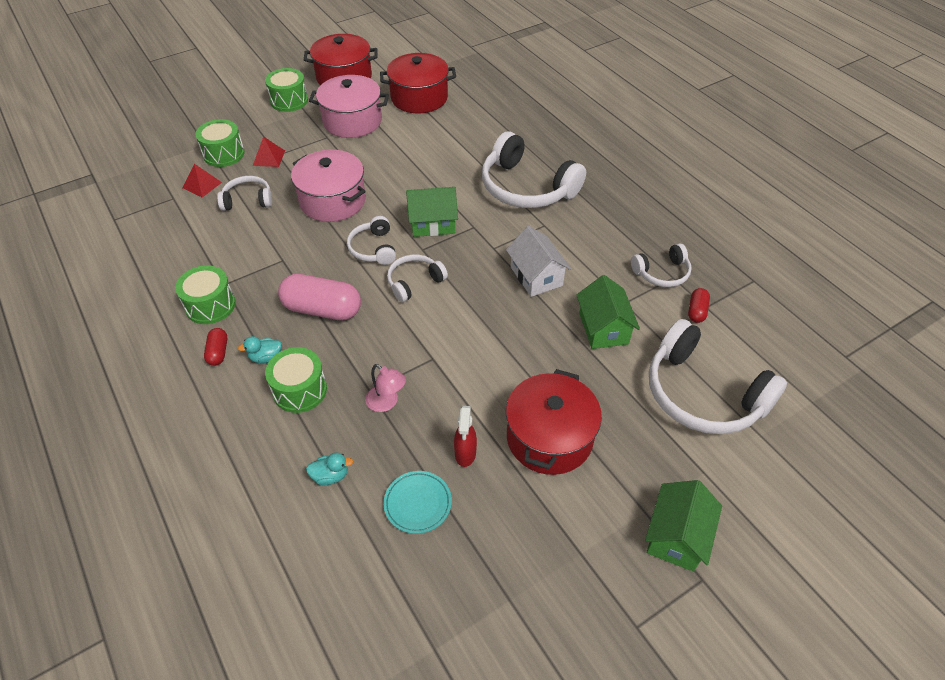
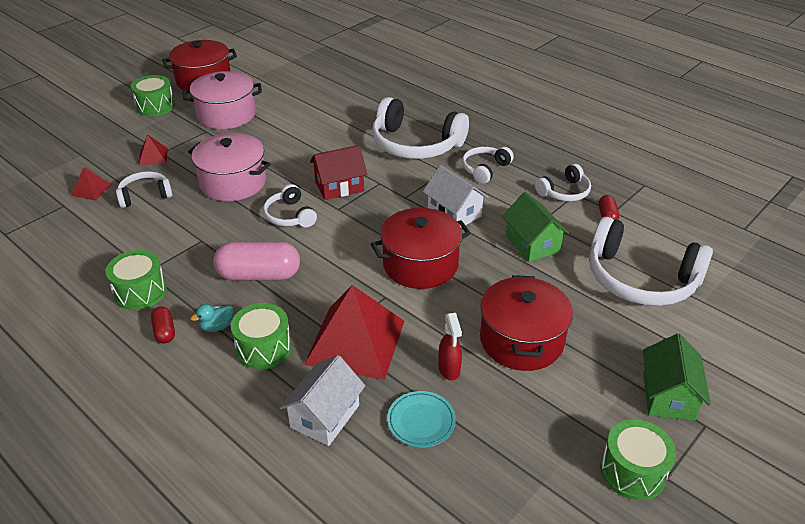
camera: 15 degrees left, 10 degrees down
(224, 154) = (104, 160): green drum -> green drum (632, 471)
(330, 476) = (325, 416): turquoise duck -> white house
(387, 402) = (355, 342): pink lamp -> red pyramid
(414, 282) = (341, 237): white headphones -> white headphones (485, 169)
(419, 98) = (284, 88): red pot -> red pot (420, 264)
(432, 224) = (339, 186): green house -> red house

